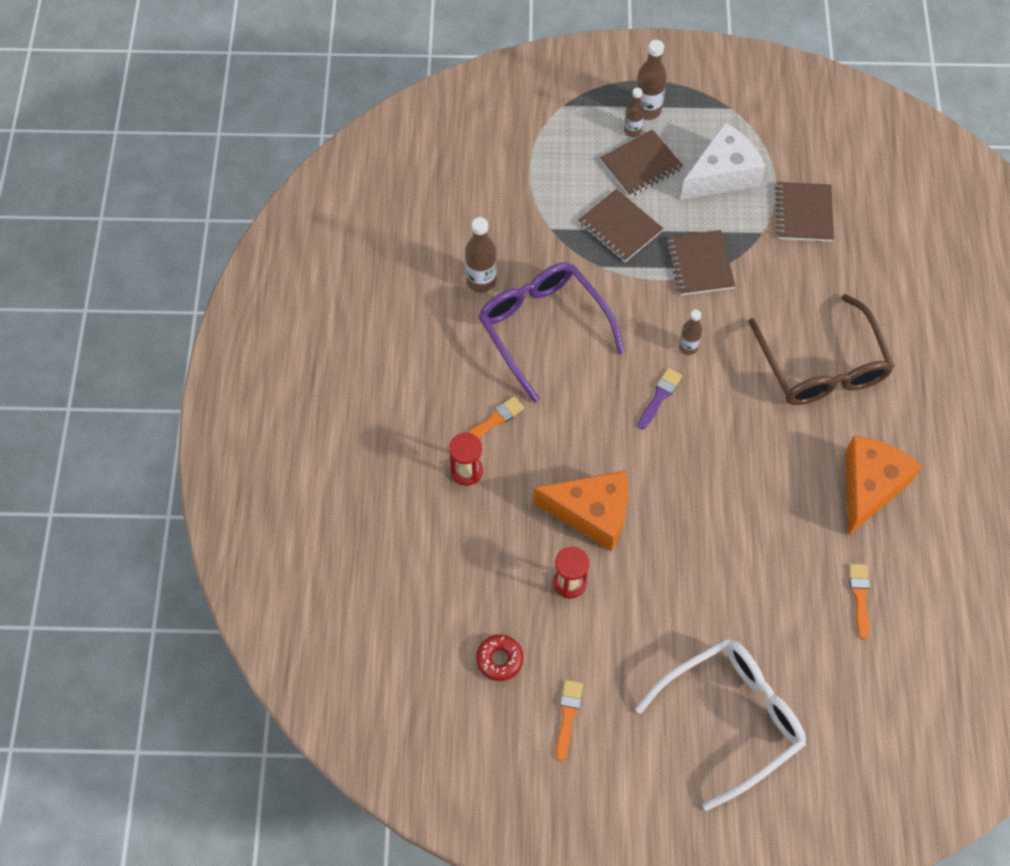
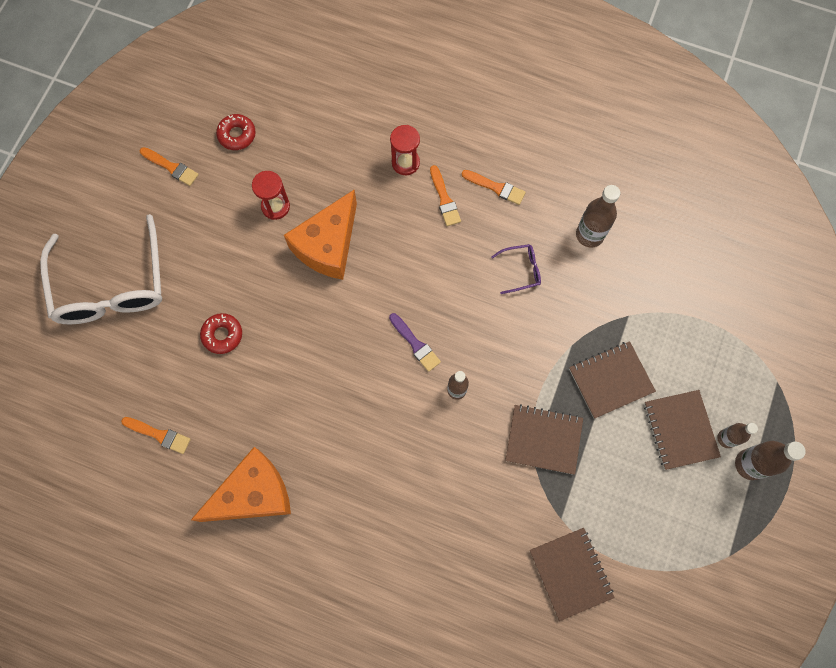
camera: 110 degrees right, 10 degrees up
(462, 377) = (496, 187): none -> orange brush
(543, 329) = (520, 270): purple glasses -> purple glasses, size x0.40
(722, 175) = (644, 508): white cheese -> none
(732, 579) = (222, 335): none -> red donut
(803, 213) = (571, 573): brown notebook -> brown notebook turned 45 degrees clockwise
(821, 365) = (392, 508): brown glasses -> none
(869, 486) = (253, 494): orange cheese -> orange cheese turned 75 degrees counterclockwise

